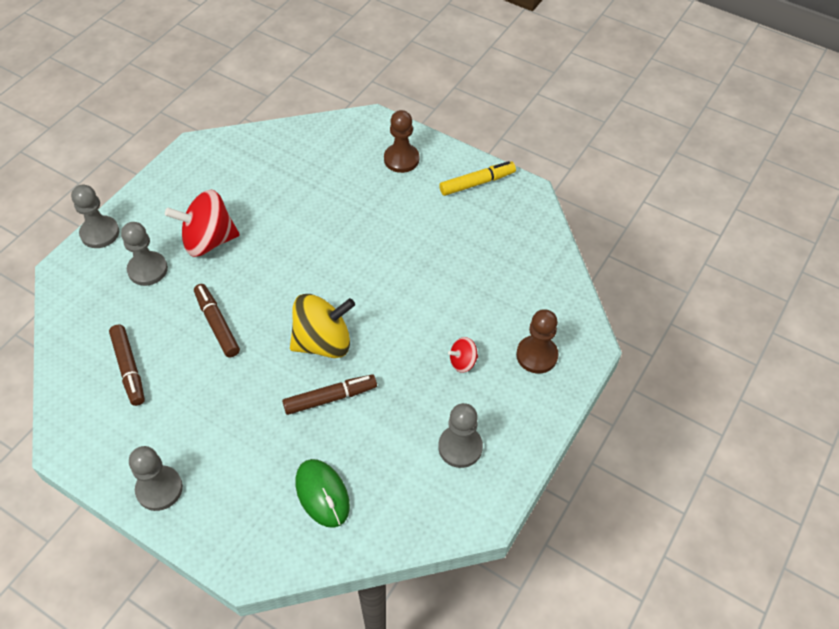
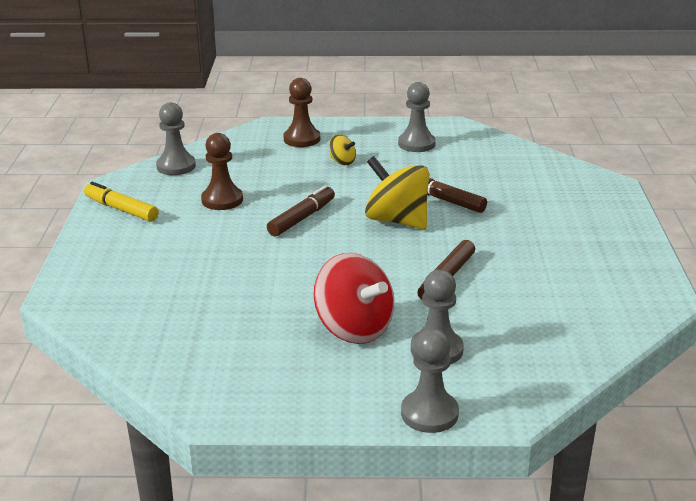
camera: 120 degrees left, 25 degrees down
(129, 368) = (554, 303): brown marker -> brown marker (302, 218)
(159, 489) = (621, 238): grey pawn -> grey pawn (176, 166)
(322, 494) = (523, 177): green mouse -> none
(401, 159) = (117, 258): brown pawn -> brown pawn (222, 200)
(463, 362) = (342, 162): red spinning top -> yellow spinning top

